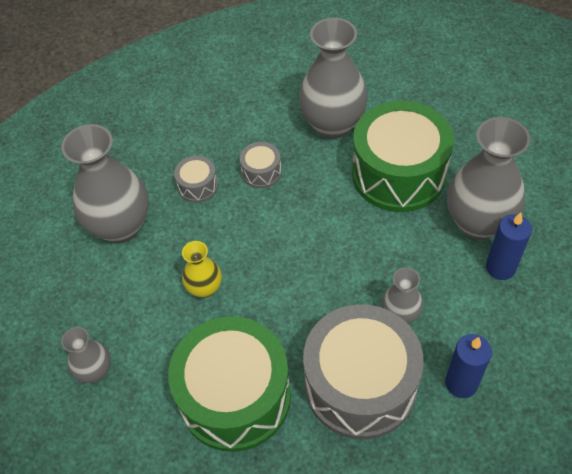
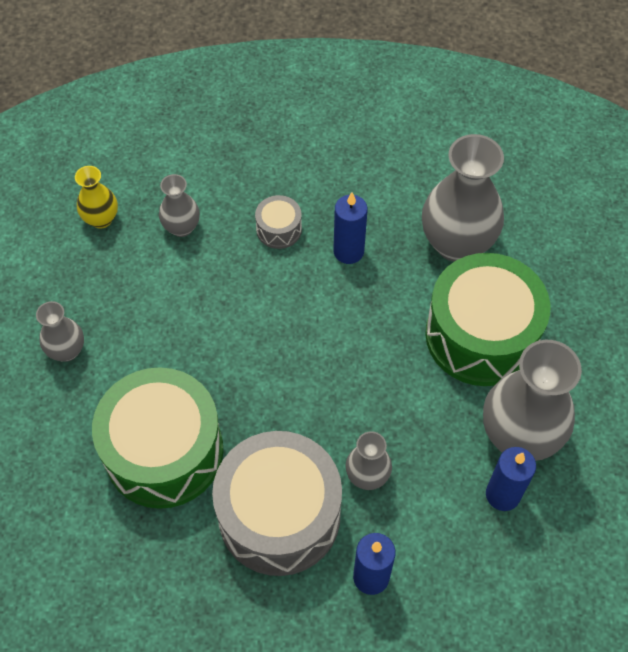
camera: 30 degrees right, 5 degrees up
(121, 226) = (182, 227): grey vase -> grey vase, size x0.51
(205, 288) = (211, 335): yellow vase -> yellow vase (101, 219)
(261, 172) = (348, 251): grey drum -> blue candle

